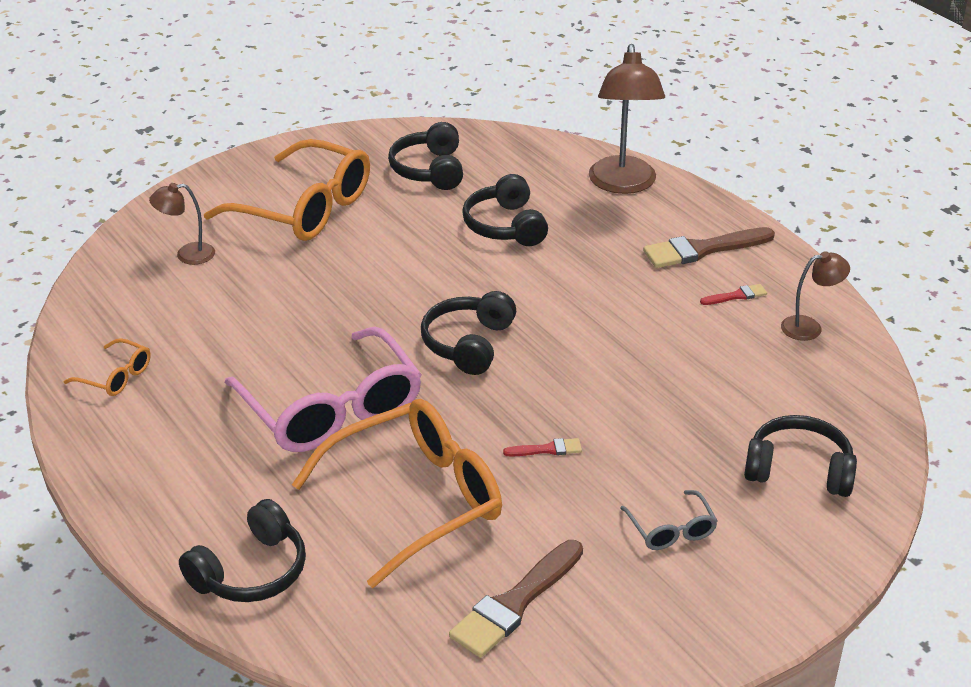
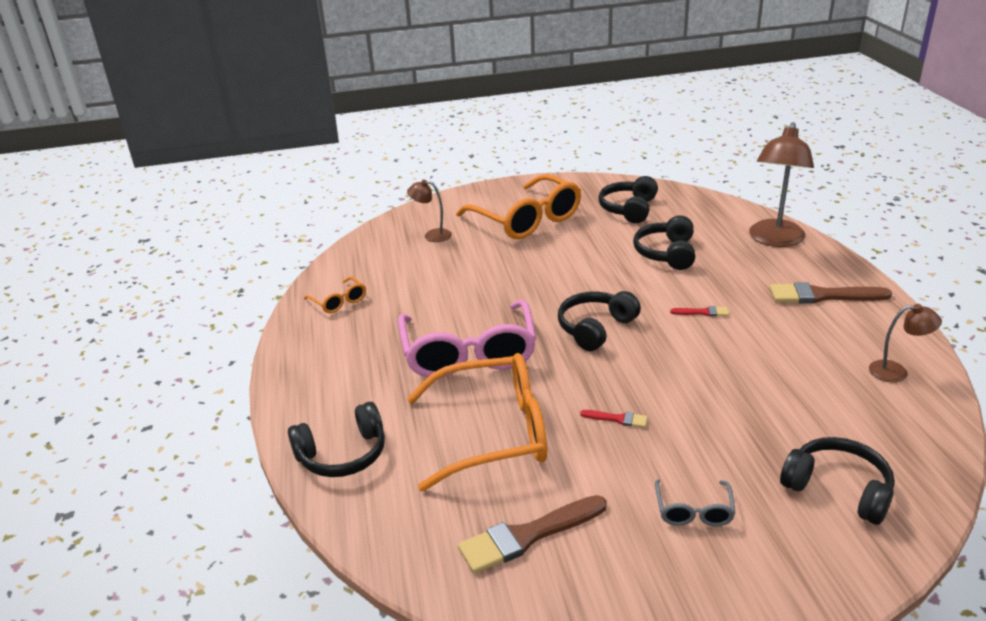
camera: 25 degrees right, 5 degrees down
(736, 296) = (837, 335): red brush -> red brush (703, 312)

